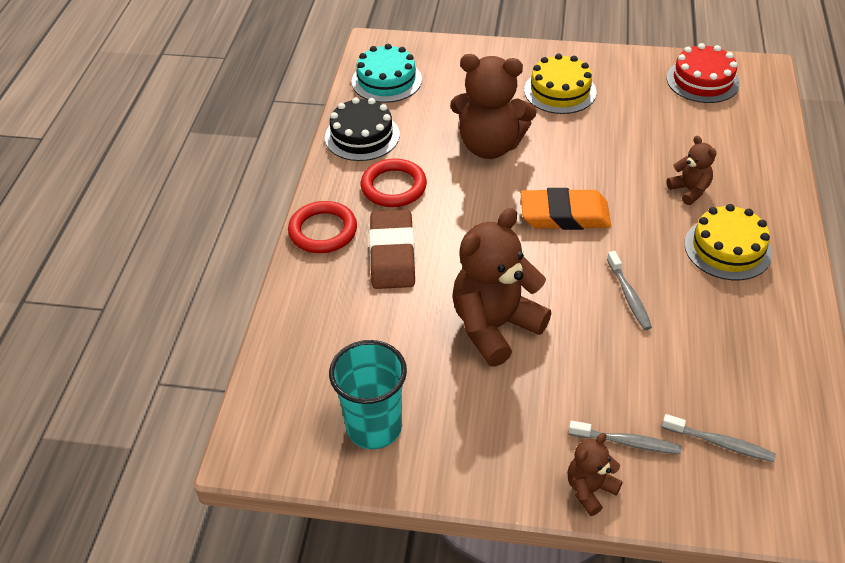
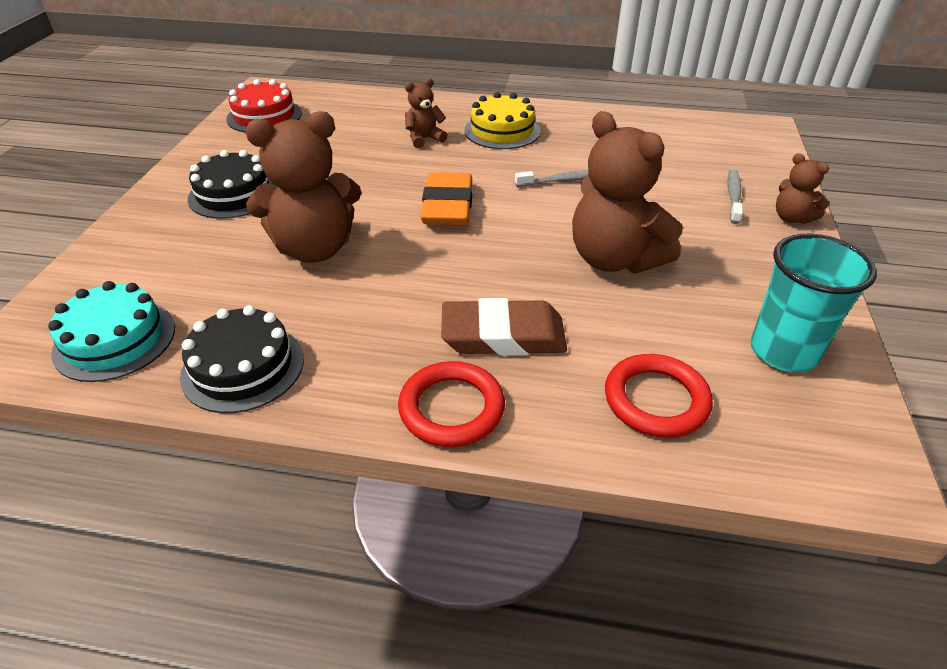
camera: 90 degrees left, 5 degrees down
(393, 187) = (370, 333): red ring -> red ring (656, 400)
(490, 146) = (315, 249): brown teddy bear -> brown teddy bear turned 60 degrees clockwise
(560, 91) = (233, 194): yellow cake -> black cake
(720, 443) = (716, 157): grey toothbrush -> none

